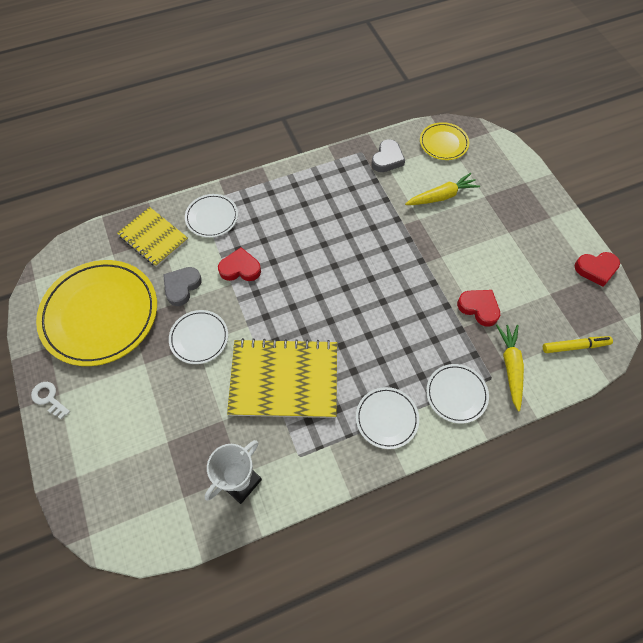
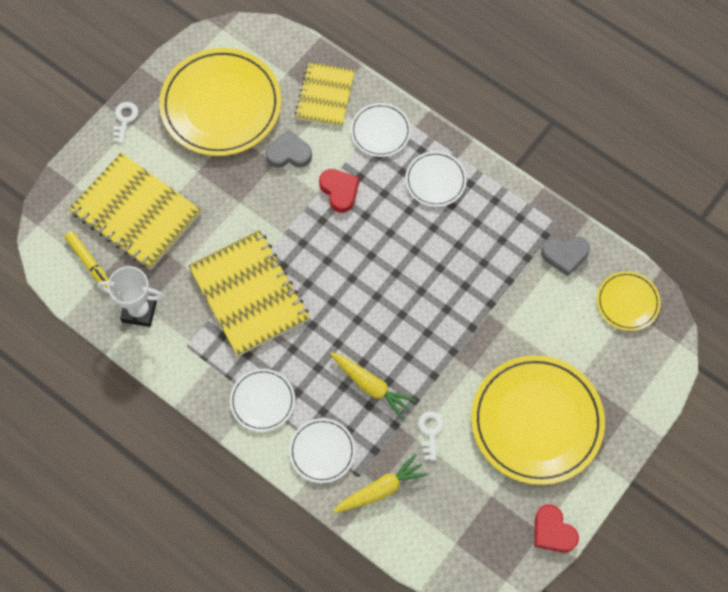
camera: 60 degrees right, 5 degrees up
(144, 435) = (136, 213): none -> yellow notebook
(199, 338) = (247, 200): white plate -> white plate (435, 180)
(441, 196) = (550, 334): yellow carrot -> yellow carrot (371, 386)
(479, 308) = (430, 432): red heart -> white key
(505, 237) = (536, 421): none -> yellow plate
(575, 346) = (441, 543): yellow marker -> yellow marker (89, 262)

